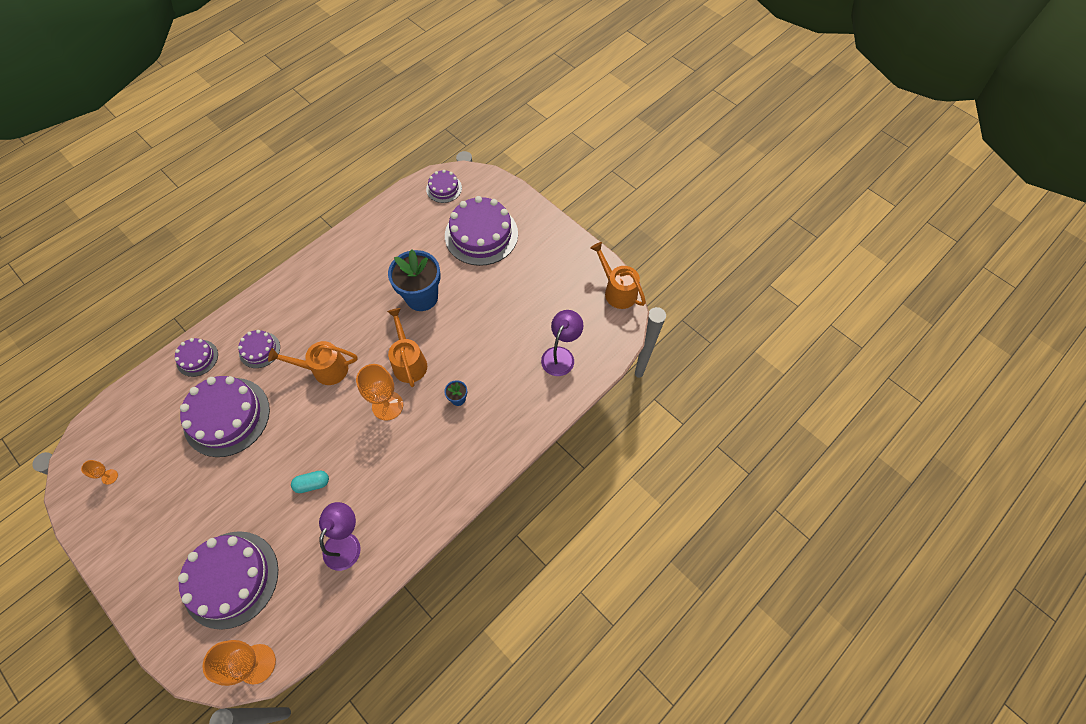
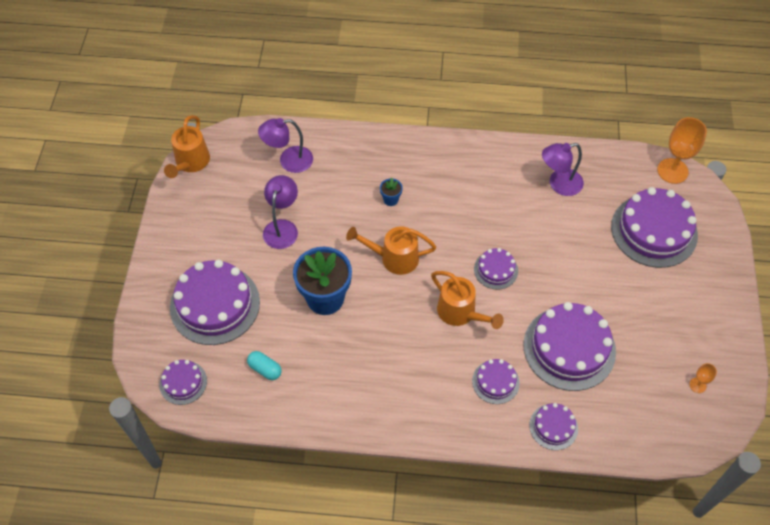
camera: 130 degrees left, 5 degrees down
(312, 484) = (548, 239): turquoise capsule -> turquoise capsule (265, 369)
(329, 421) = (496, 270): none -> purple cake
(387, 406) = (443, 241): orange goblet -> none
(408, 361) = (393, 258): orange watering can -> orange watering can turned 60 degrees clockwise
(503, 310) = (282, 227): none -> purple lamp

